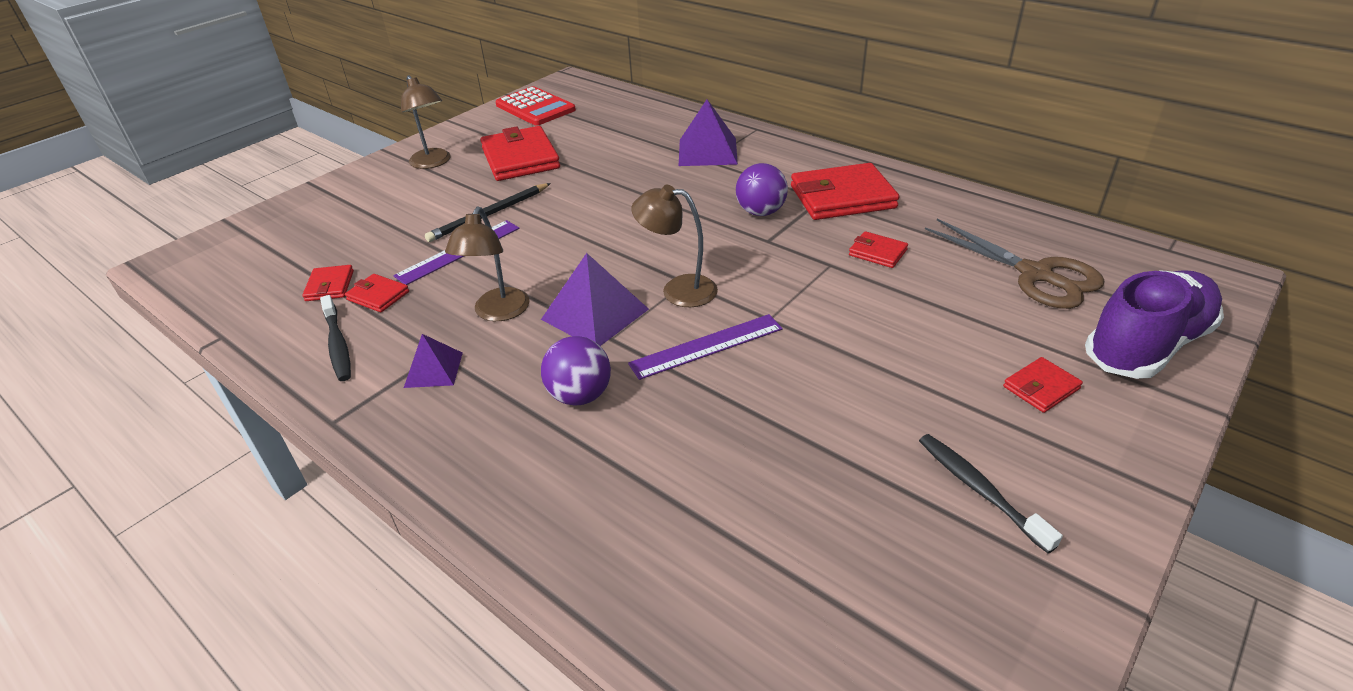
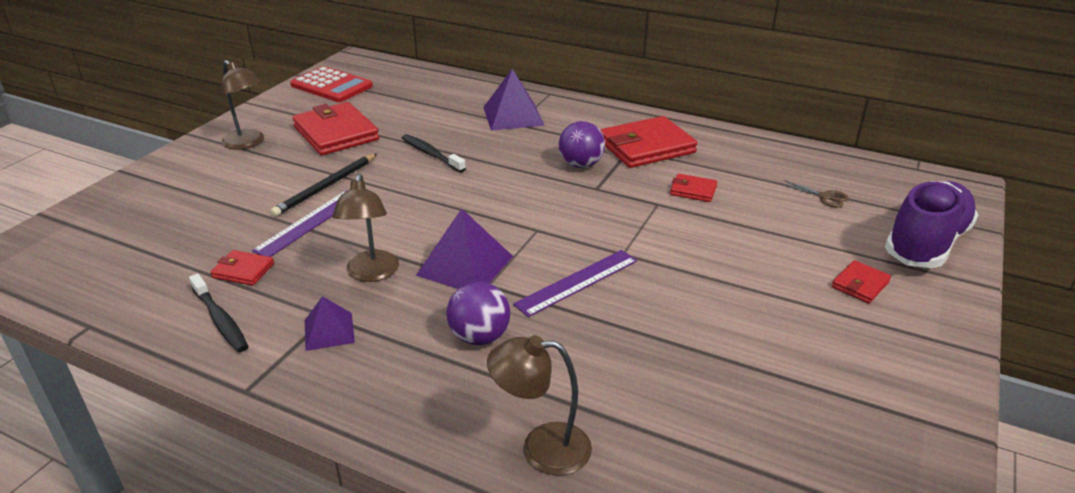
camera: 15 degrees left, 5 degrees down
(330, 286) = (188, 266): red wallet -> none
(678, 290) = (533, 237): brown lamp -> brown lamp (541, 448)
(980, 490) = (842, 369): black toothbrush -> black toothbrush (431, 154)
(1035, 274) = (824, 197): brown scissors -> brown scissors, size x0.43

